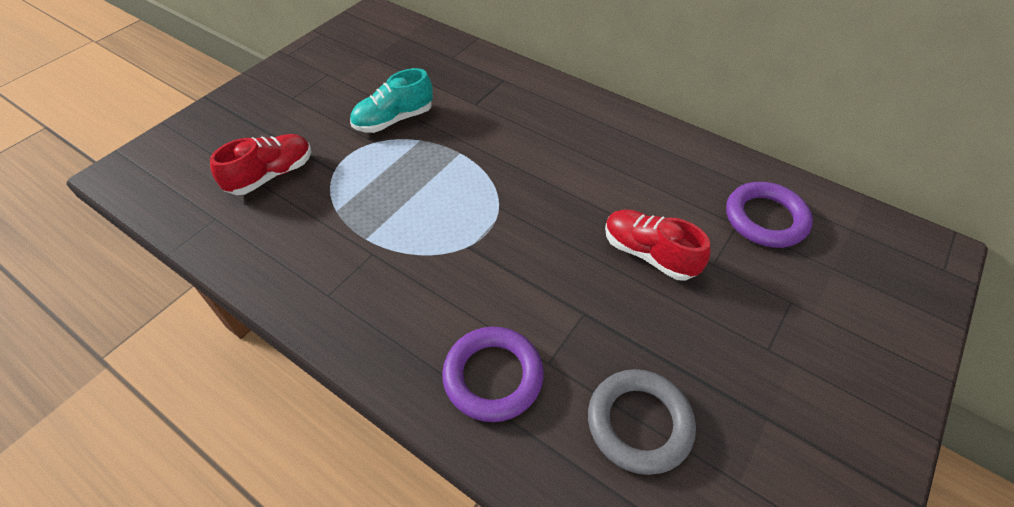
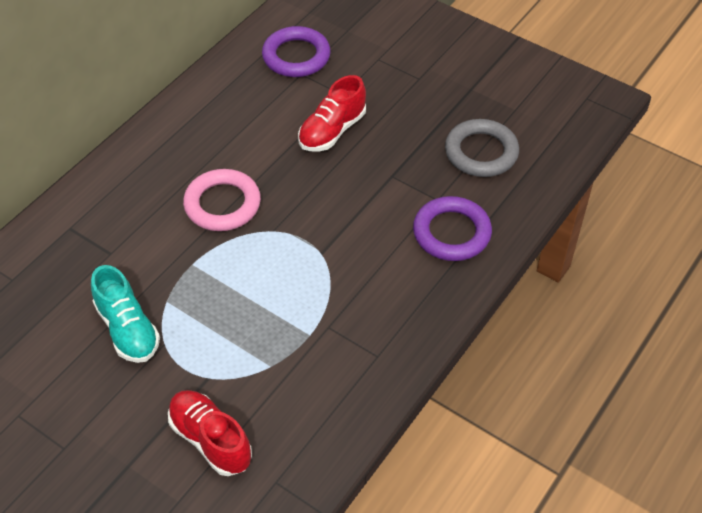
camera: 90 degrees left, 0 degrees up
(532, 168) = (222, 204): none -> pink ring

